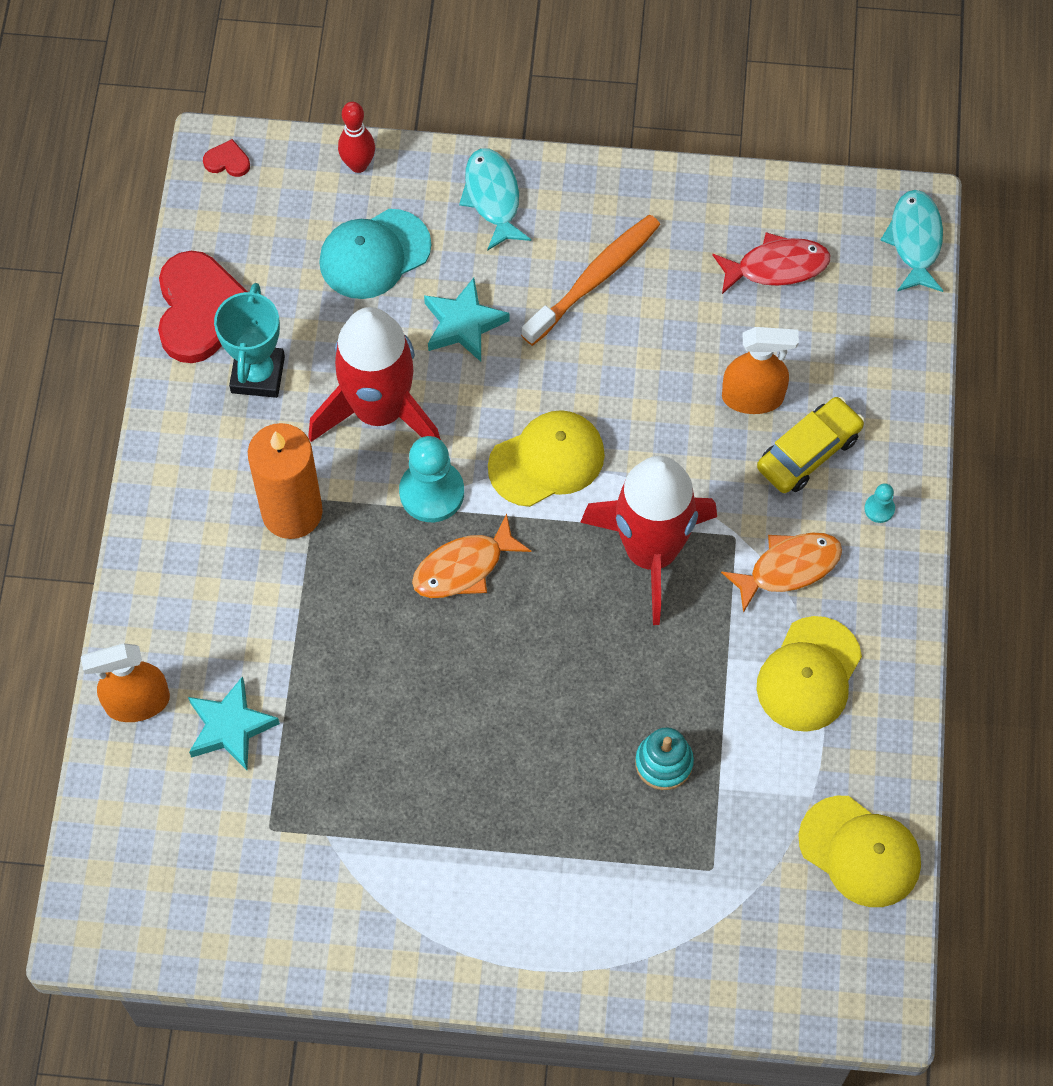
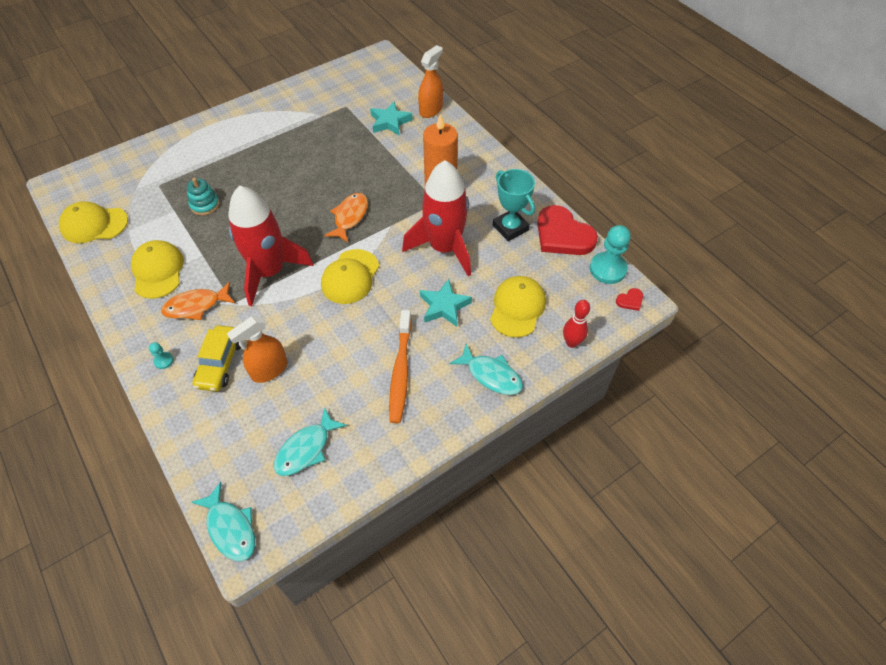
camera: 140 degrees right, 10 degrees down
(374, 254) = (517, 308): turquoise cap -> yellow cap
(432, 492) = (390, 233): turquoise pawn -> turquoise pawn (607, 269)
(776, 267) = (306, 449): red fish -> turquoise fish
(788, 568) = (196, 306): orange fish -> orange fish turned 45 degrees clockwise

